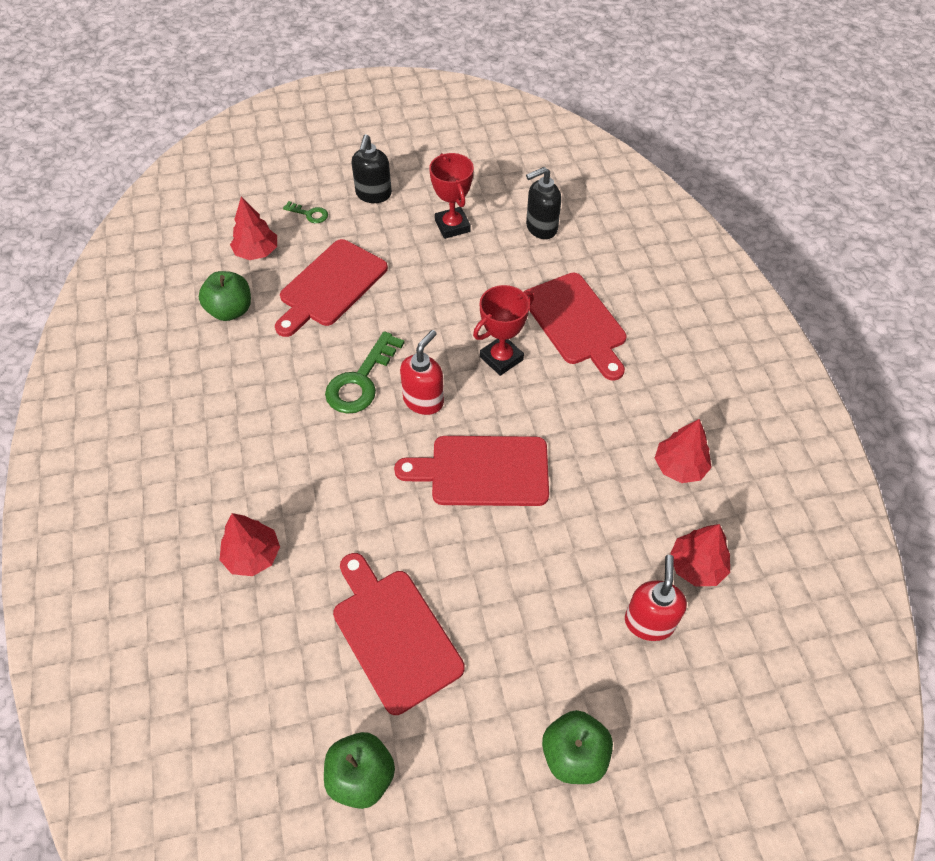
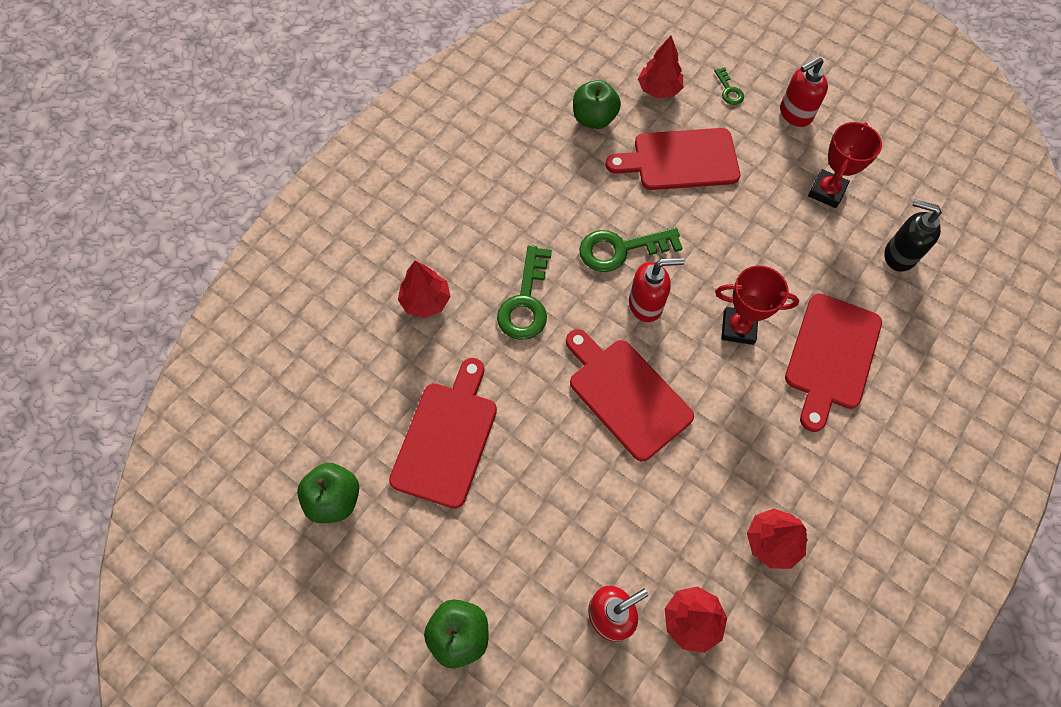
camera: 50 degrees right, 10 degrees up
(335, 480) = (525, 302): none -> green key
(373, 195) = (795, 114): black soap dispenser -> red soap dispenser

